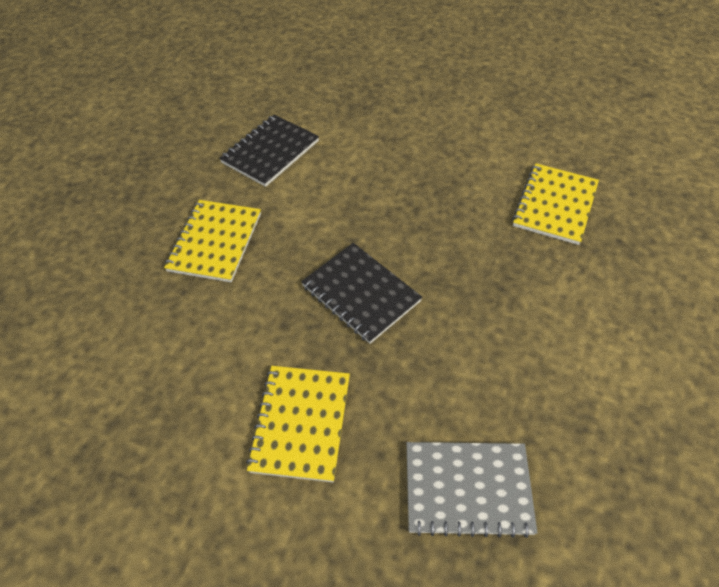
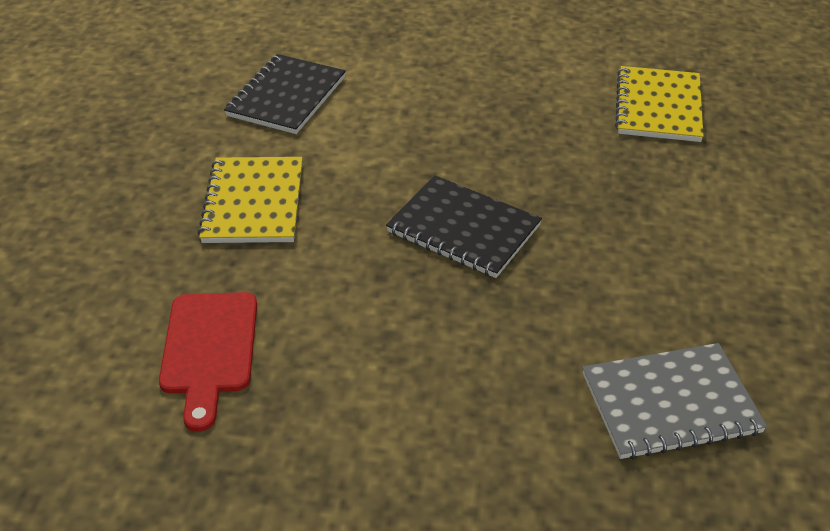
camera: 15 degrees left, 10 degrees down
(141, 365) = (209, 349): none -> red cutting board
(301, 423) = (443, 374): yellow notebook -> none

